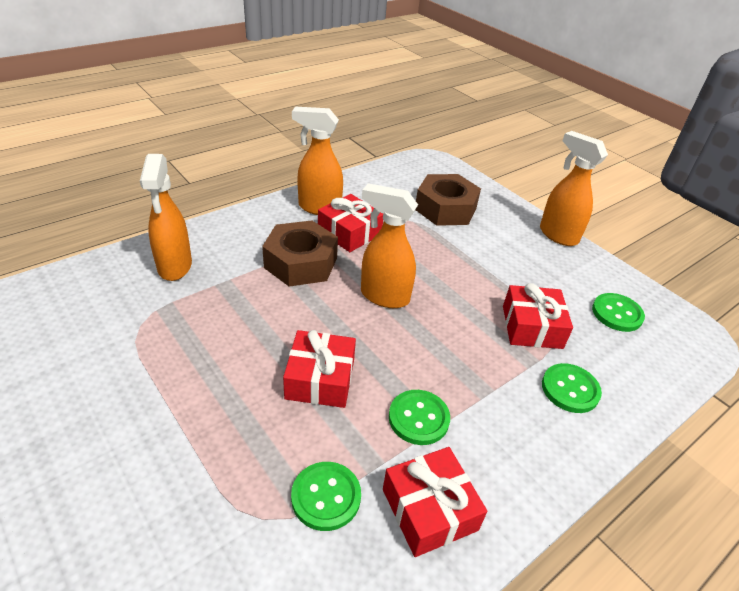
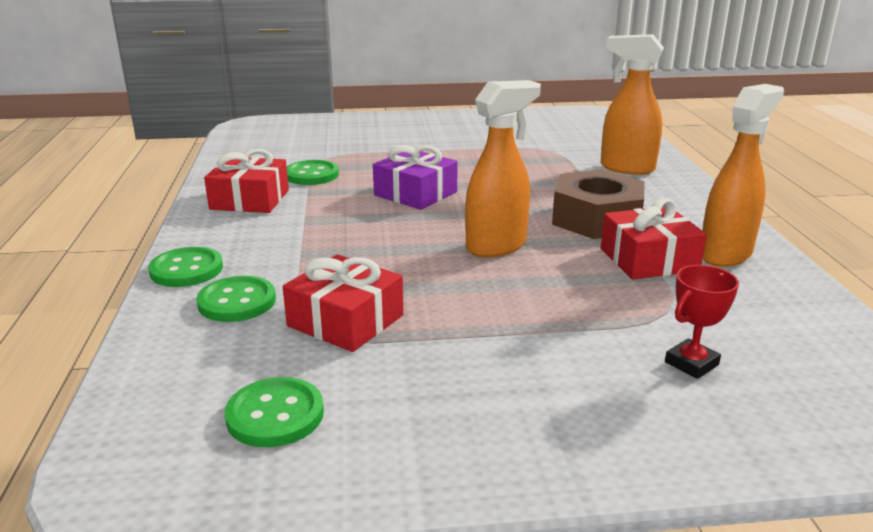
camera: 125 degrees right, 15 degrees down
(320, 379) = (415, 193): red gift -> purple gift
(418, 418) = (323, 218): green button -> green button (186, 270)
(445, 209) = (691, 363): brown nut -> red trophy
(557, 235) = (529, 473): orange spray bottle -> none

